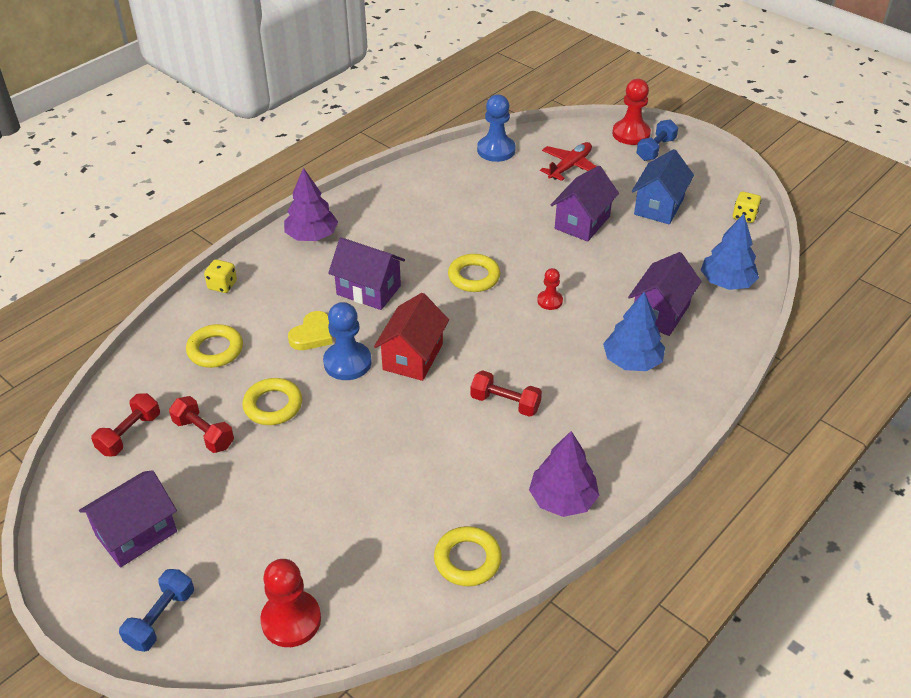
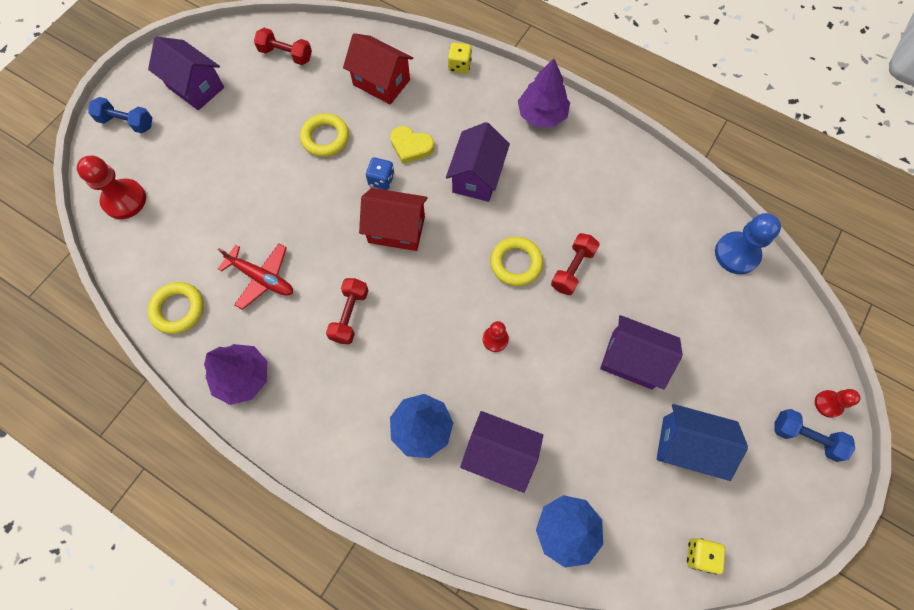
camera: 80 degrees right, 25 degrees up
(204, 434) = (291, 100): red dumbbell -> red dumbbell (572, 269)
(215, 350) = (381, 82): yellow ring -> red house
(347, 362) = (381, 180): blue pawn -> blue dice
(570, 166) = (733, 337): red plane -> red plane (262, 278)
(631, 134) = (828, 404): red pawn -> red pawn, size x0.56

